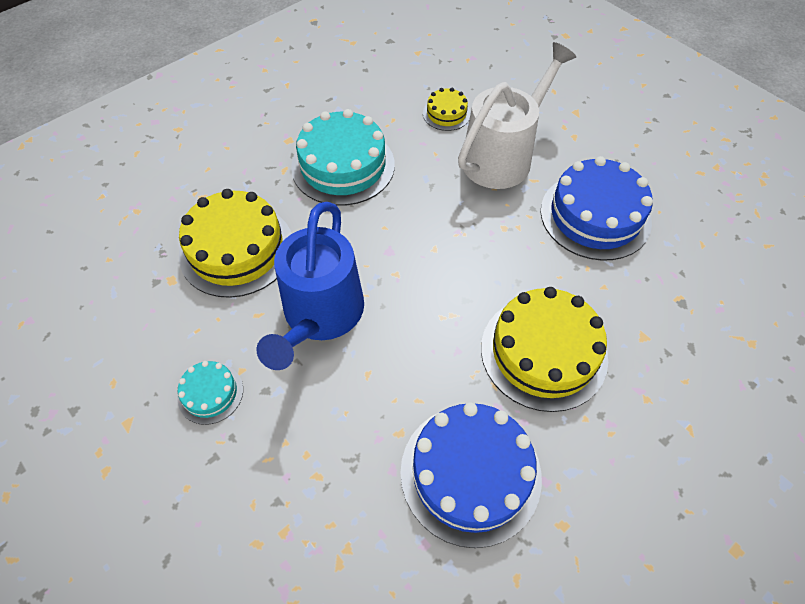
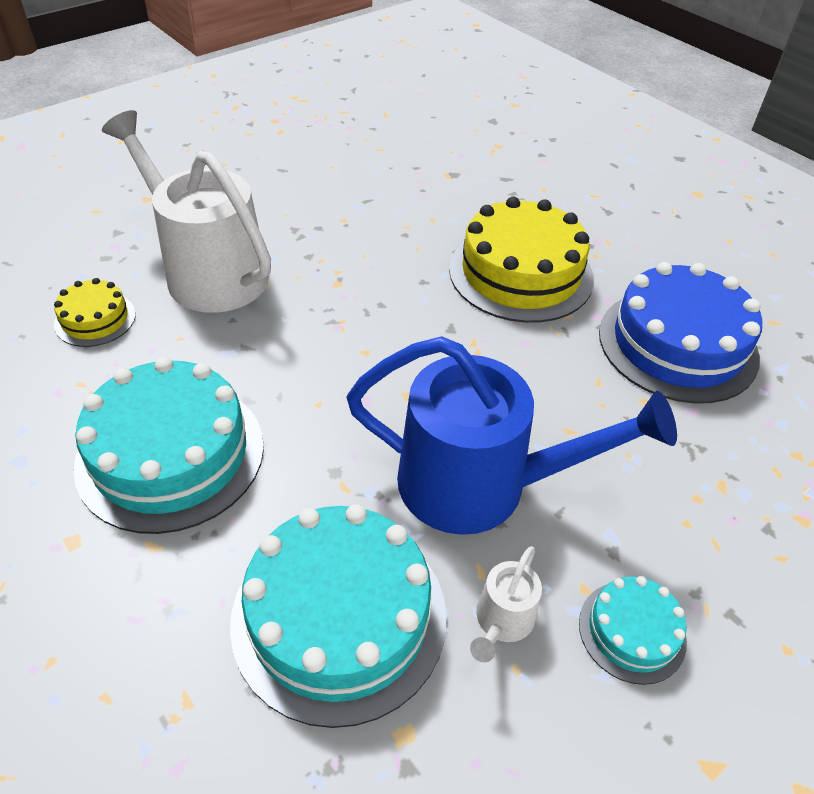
camera: 90 degrees left, 10 degrees down
(225, 324) = (502, 621): none -> white watering can
(236, 249) = (339, 616): yellow cake -> turquoise cake
(595, 216) = (330, 210): blue cake -> none

